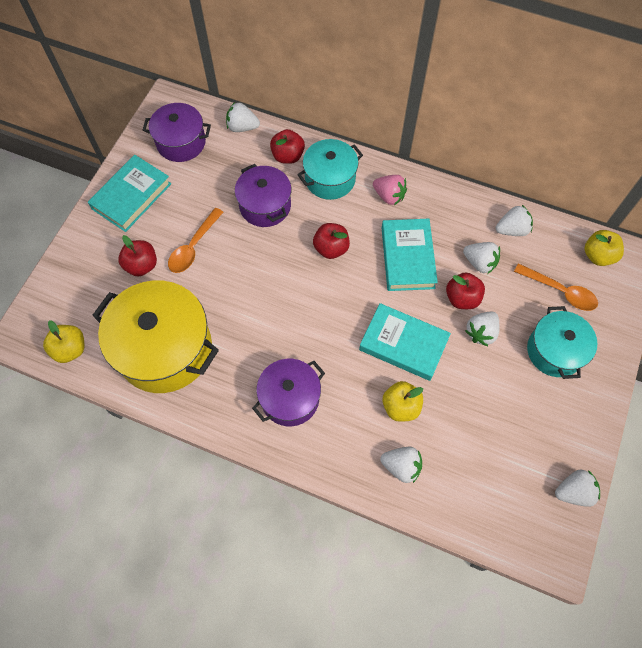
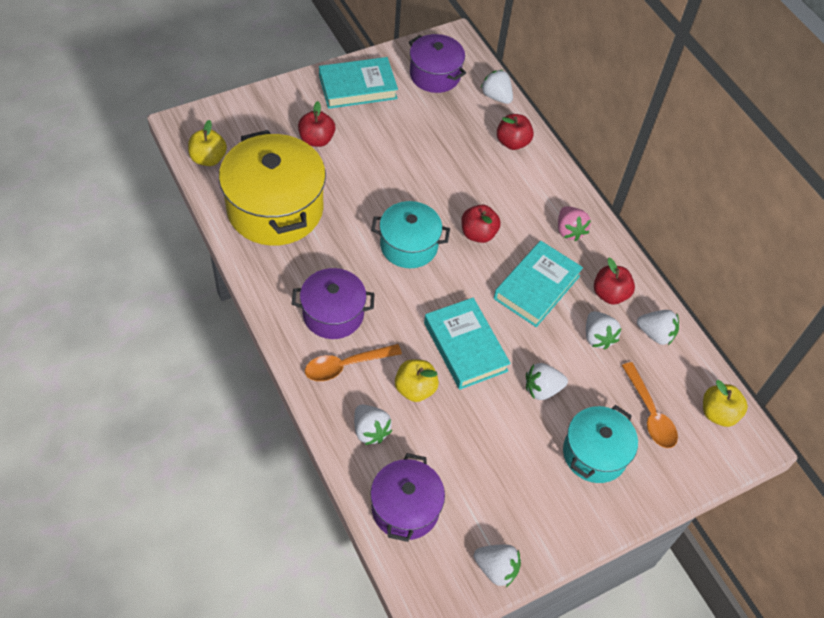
camera: 35 degrees right, 10 degrees down
(193, 246) = (369, 154): orange spoon -> orange spoon (346, 365)
(265, 205) = (456, 165): purple pot -> purple pot (405, 508)
(330, 179) = (531, 183): turquoise pot -> turquoise pot (409, 245)
(462, 298) = (553, 351): red apple -> red apple (610, 294)

